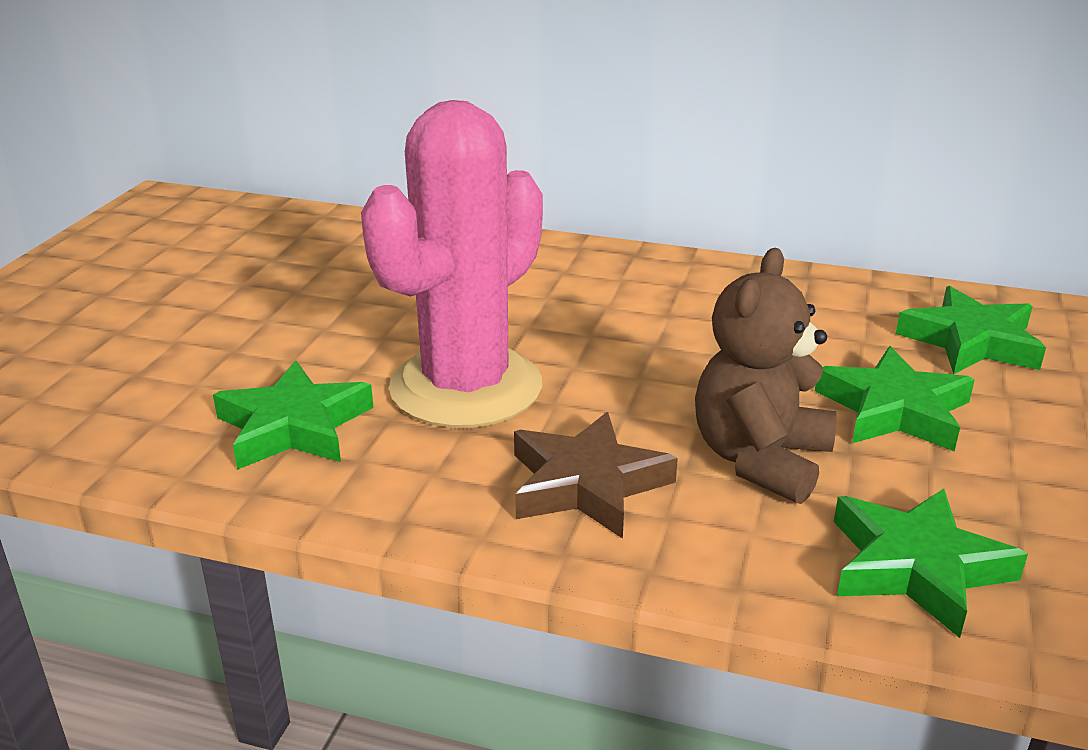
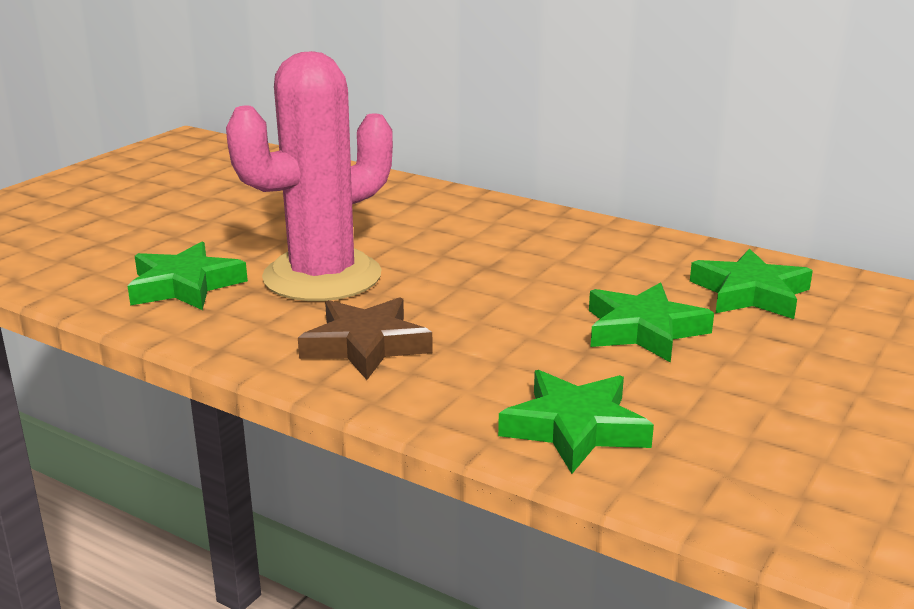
camera: 15 degrees right, 5 degrees down
(760, 459) = (508, 347): brown teddy bear -> none

